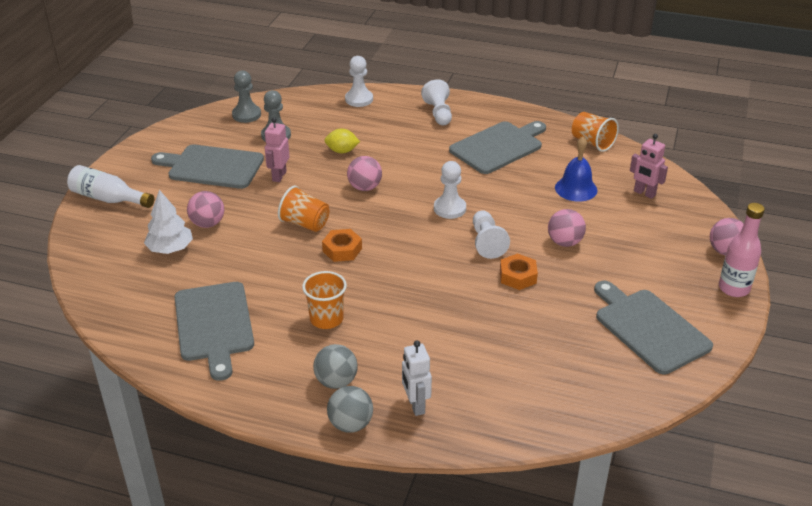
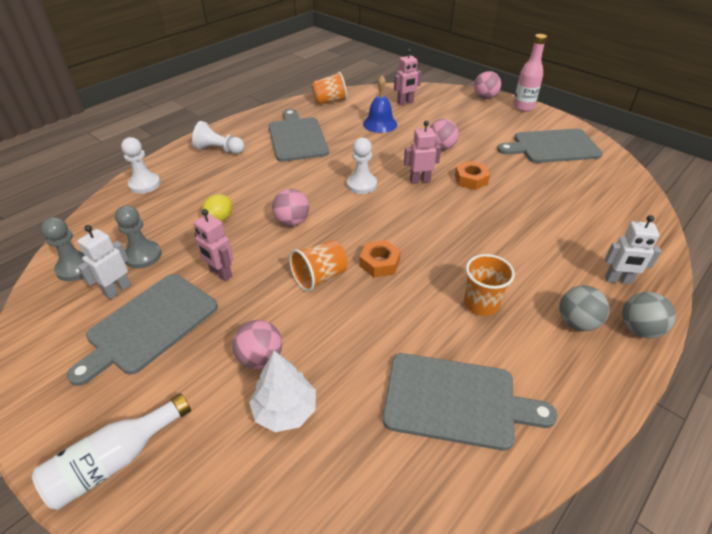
camera: 65 degrees left, 5 degrees up
(236, 140) = (117, 290): none -> white robot
(487, 242) = (419, 180): white pawn -> pink robot

